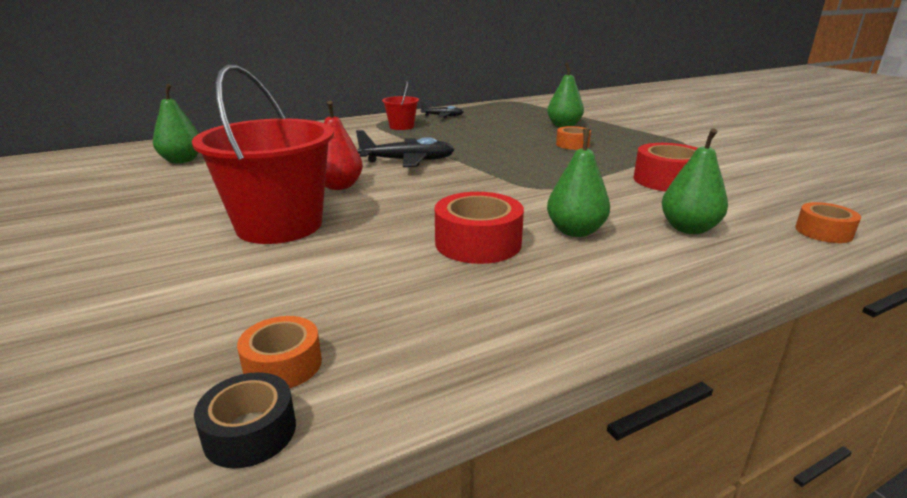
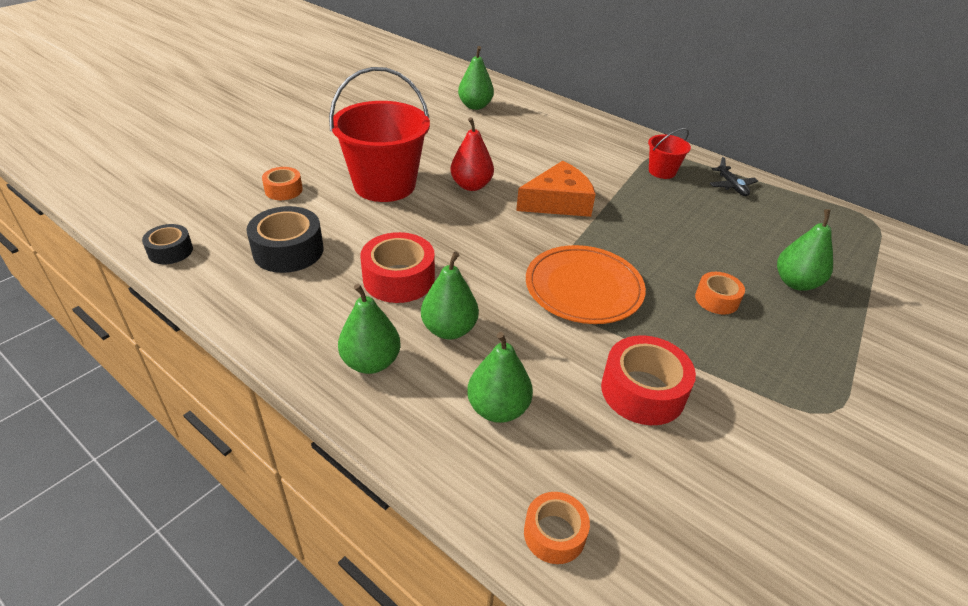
camera: 65 degrees right, 15 degrees up
(283, 365) = (222, 242): orange tape -> orange tape (283, 190)
(362, 305) = (288, 251): none -> black tape
(408, 161) = (558, 202): black plane -> orange cheese
(539, 175) = (583, 288): none -> orange plate
(617, 276) = (371, 362): none -> green pear

